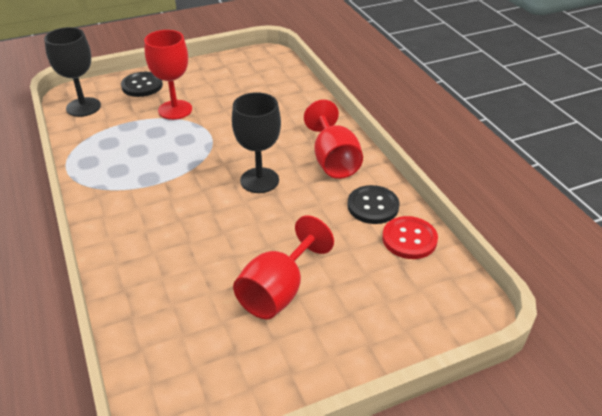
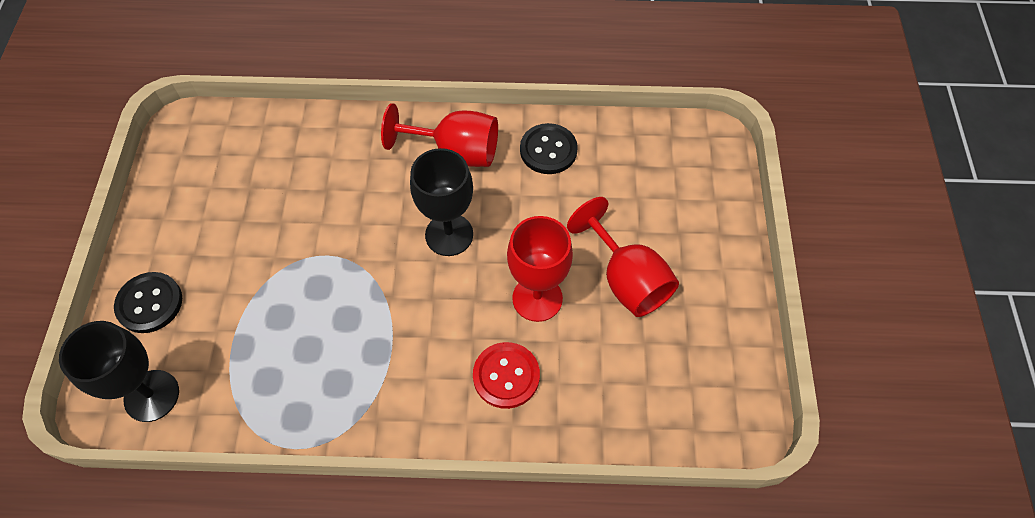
camera: 65 degrees left, 20 degrees up
(175, 110) = (243, 279): red goblet -> red goblet (537, 298)
(409, 239) = (609, 143): red button -> red button (506, 376)

